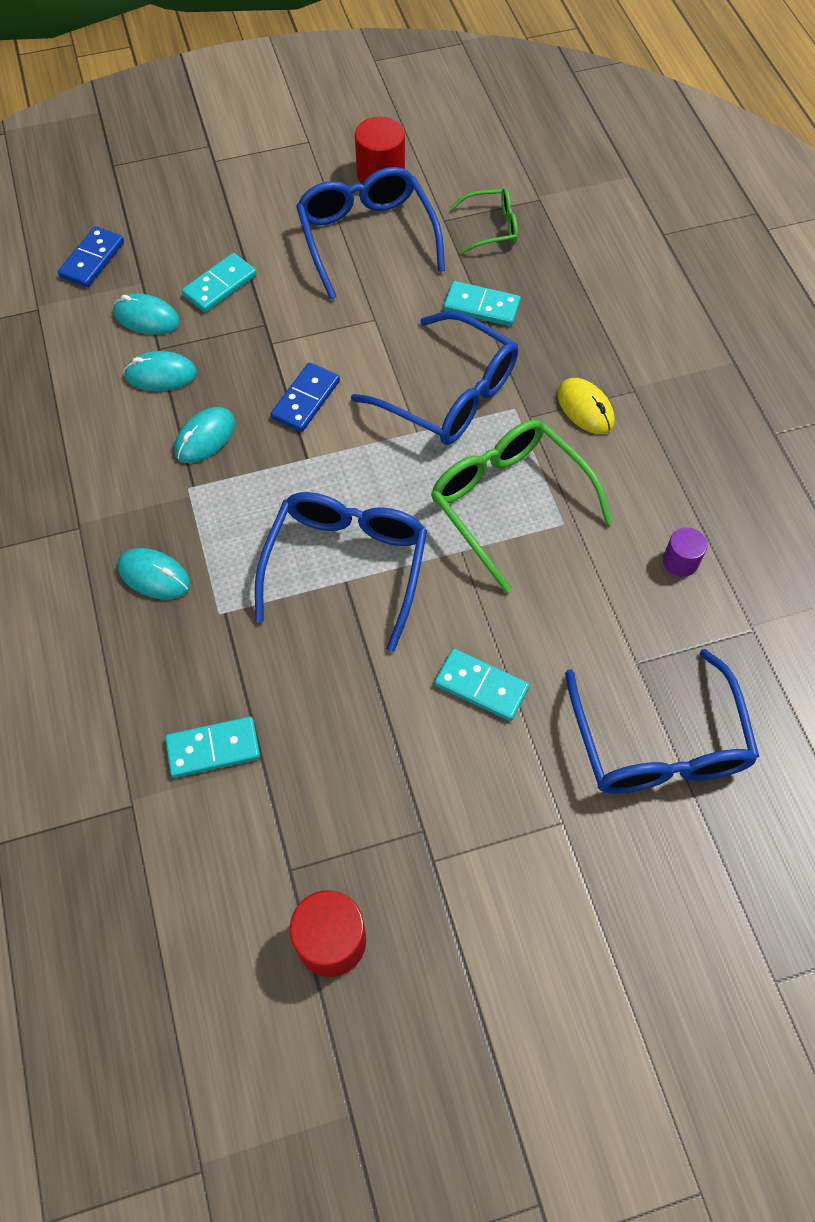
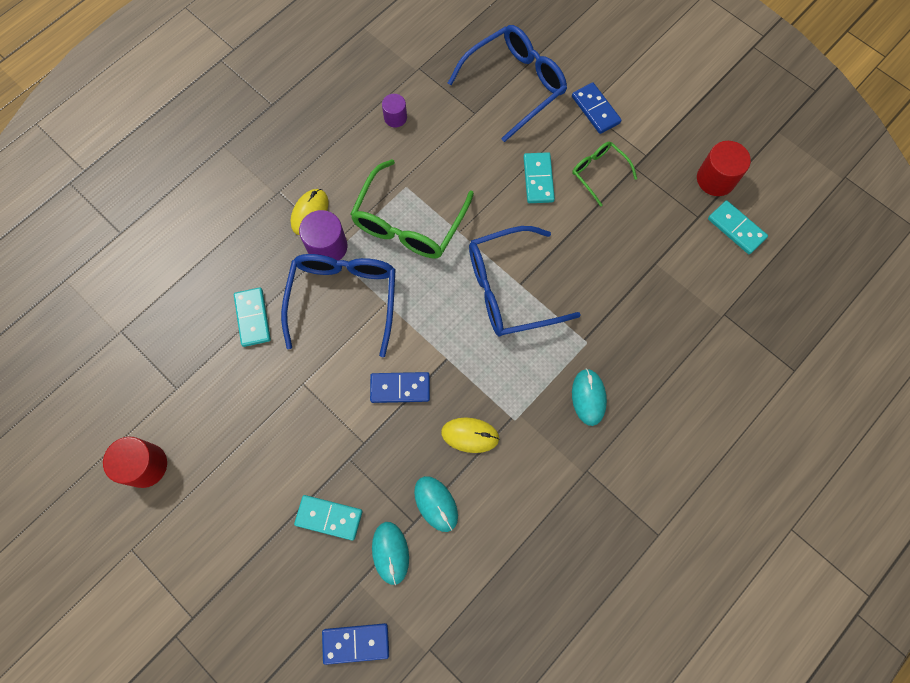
camera: 120 degrees left, 10 degrees up
(205, 438) = (470, 435): turquoise mouse -> yellow mouse
(213, 748) = (665, 293): turquoise domino -> turquoise domino (736, 228)
(367, 238) = (223, 435): blue glasses -> none
(491, 228) = (168, 350): green glasses -> green glasses (599, 173)
(528, 407) = (327, 246): none -> purple cylinder
(553, 835) = (595, 110): none -> blue domino

